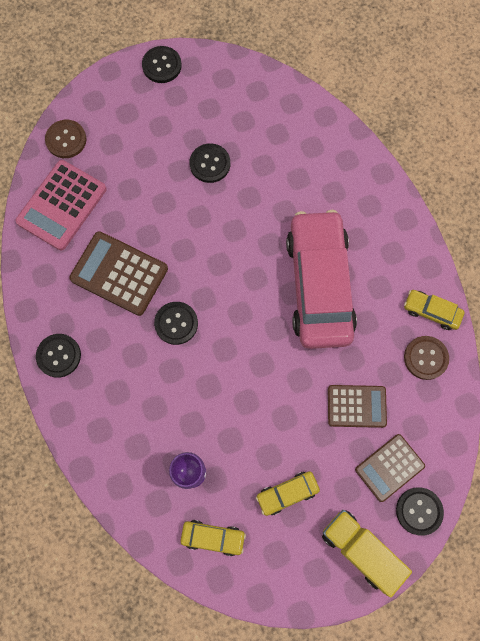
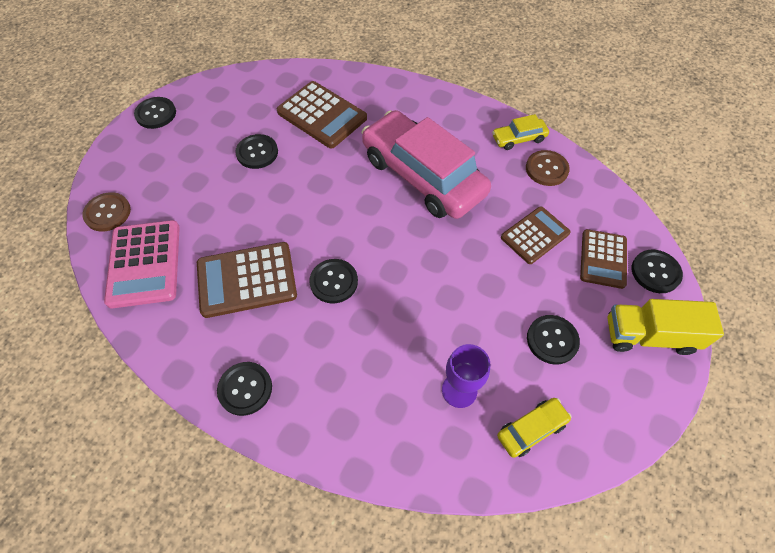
camera: 40 degrees left, 15 degrees down
(287, 493) = (552, 340): yellow car -> black button
(289, 164) = (322, 115): none -> brown calculator

